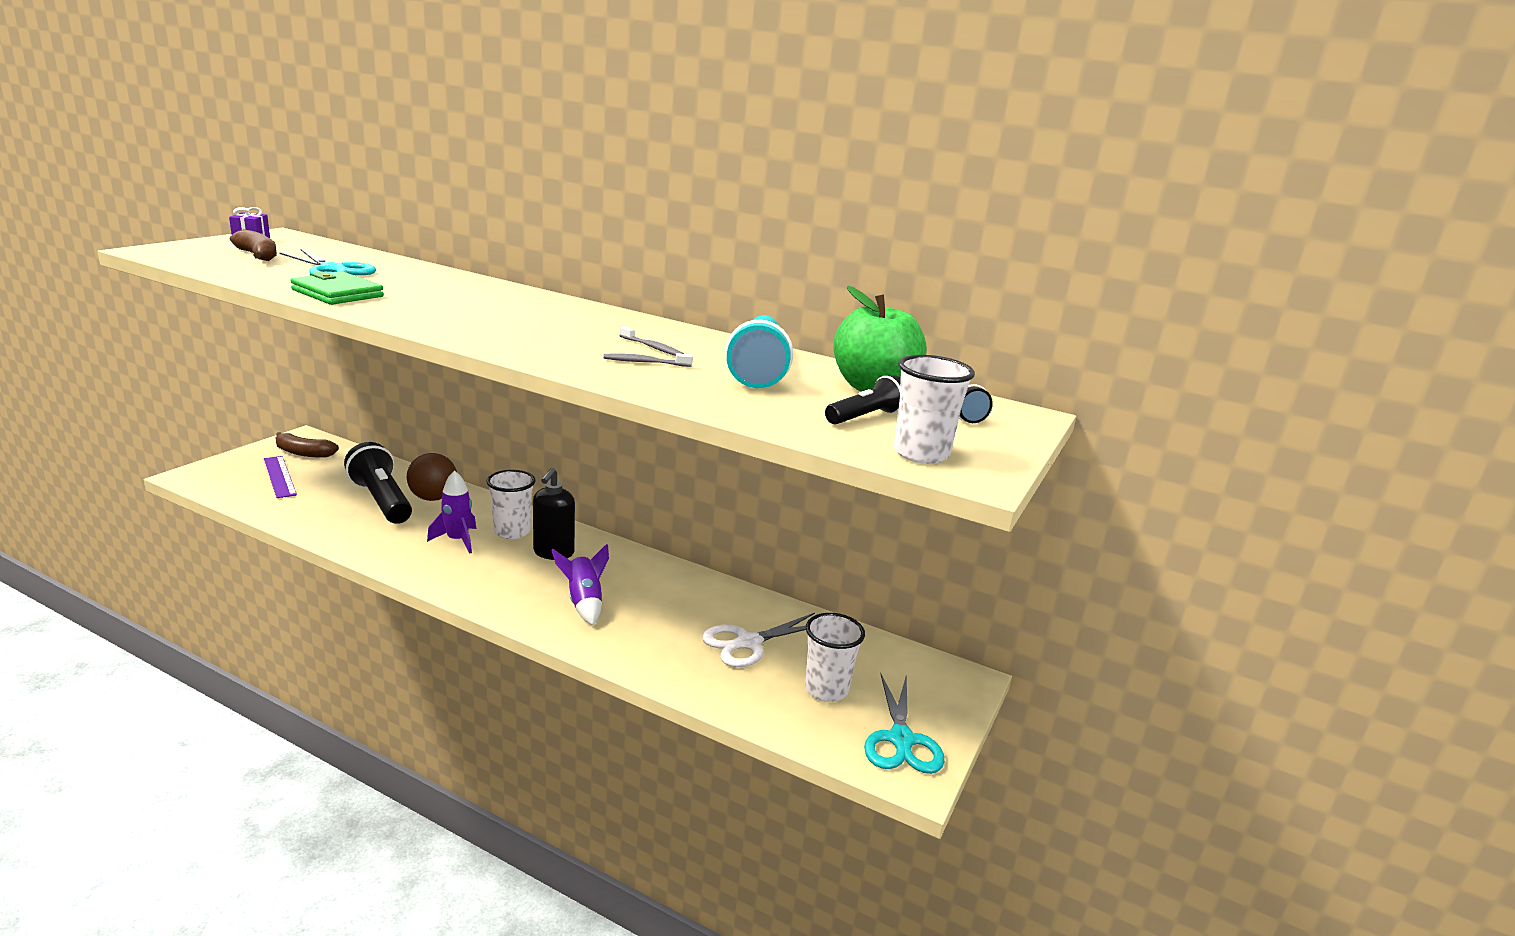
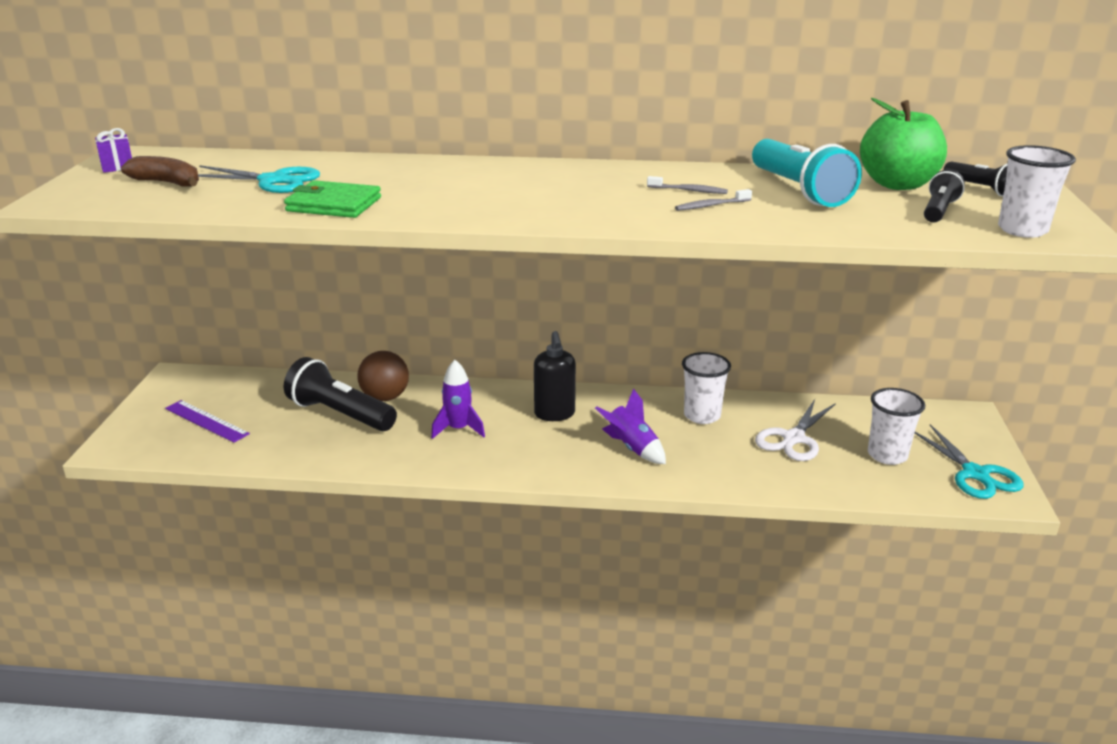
camera: 20 degrees left, 5 degrees up
(303, 453) = (198, 391): brown banana -> none
(512, 532) = (496, 406): white cup -> white cup (702, 416)

